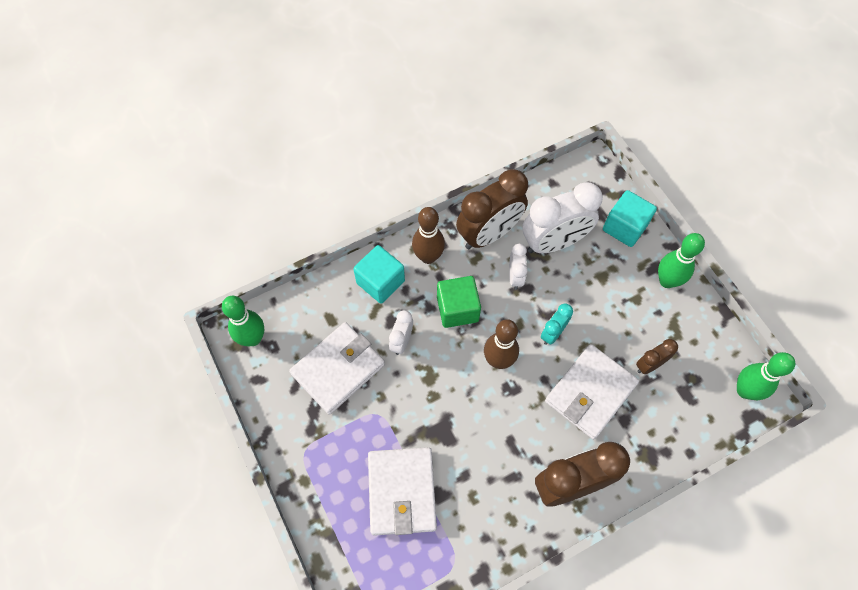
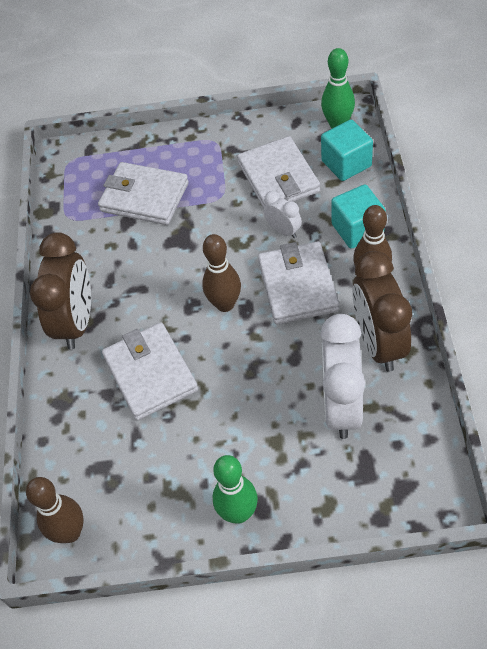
camera: 120 degrees right, 10 degrees down
(457, 309) = (297, 286): green cube -> white wallet
(515, 277) = (313, 351): white clock -> none
(552, 333) = (230, 363): turquoise clock -> none
(624, 227) = (332, 497): turquoise cube -> turquoise cube (346, 163)
(649, 365) = (149, 444): brown clock -> none
(745, 390) = (70, 532): green bowling pin -> brown bowling pin

